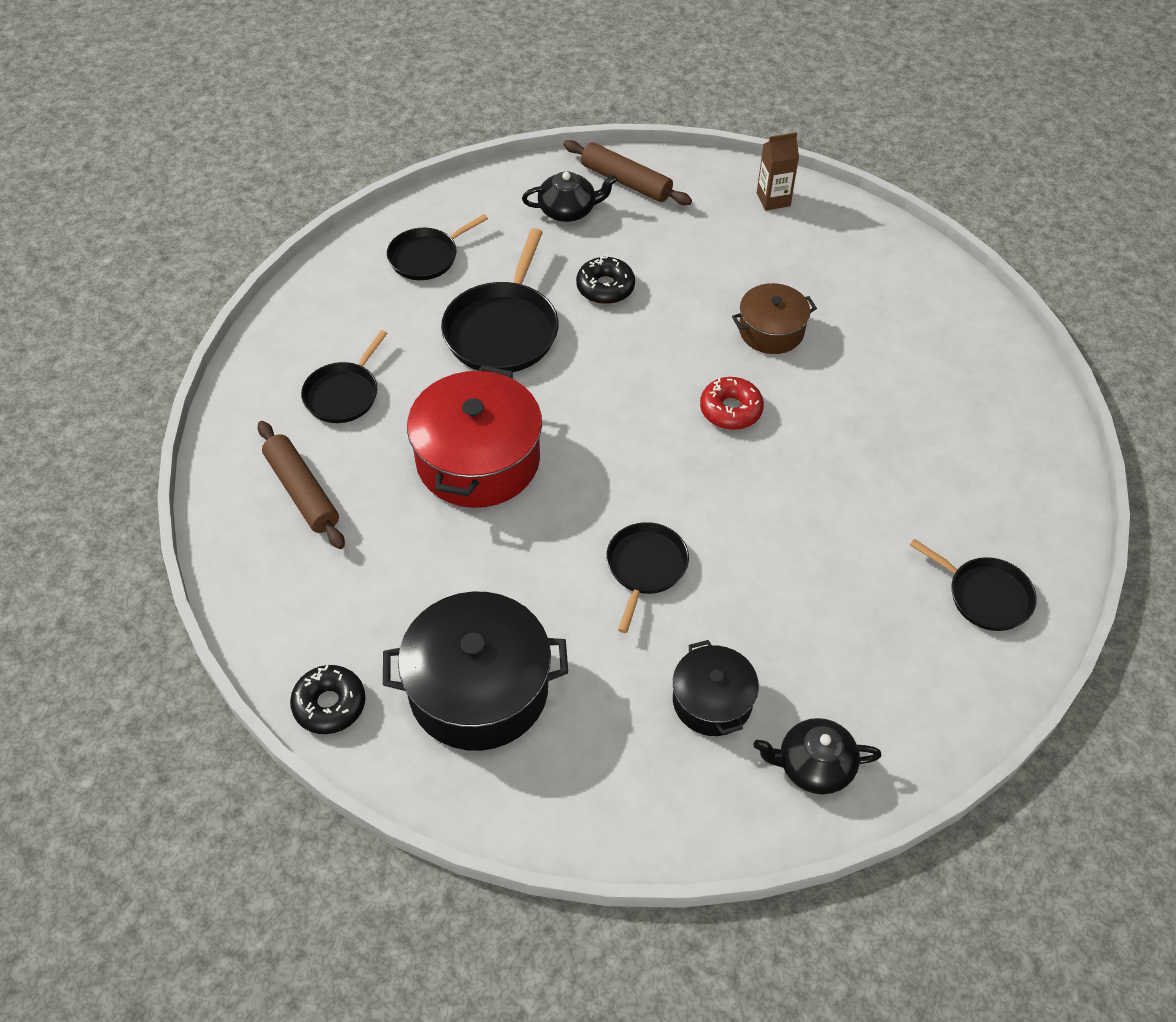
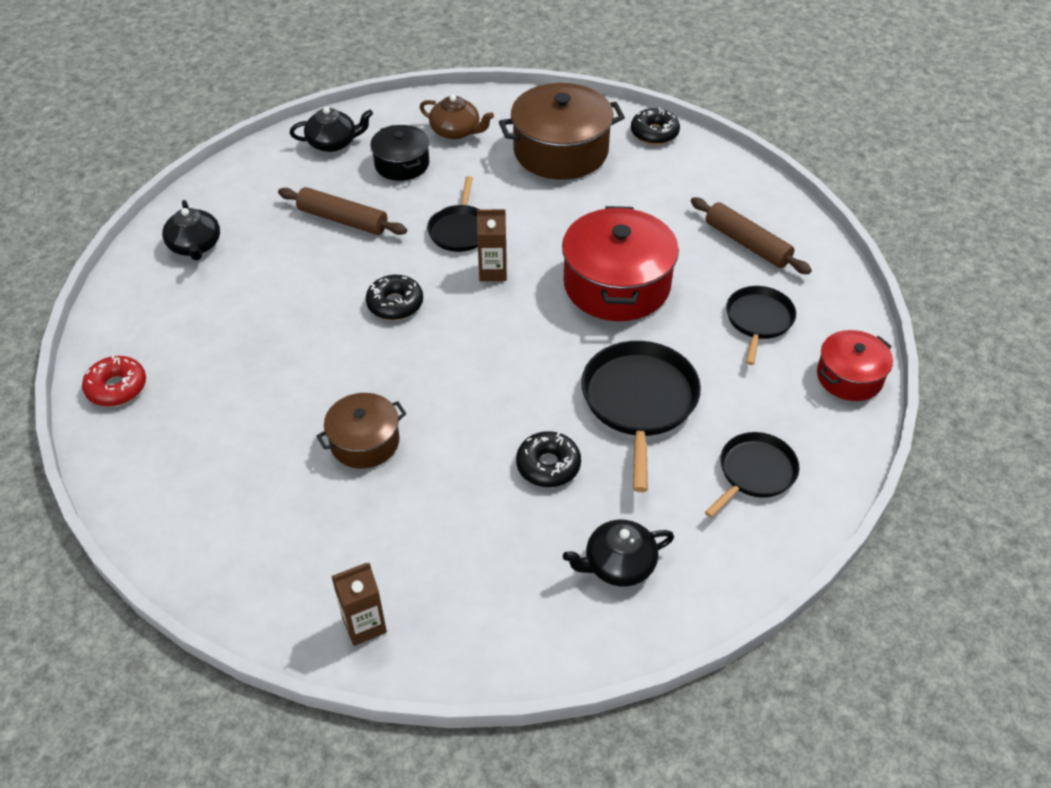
camera: 170 degrees right, 5 degrees down
(289, 324) = (849, 377): none -> red pot
(478, 689) = (560, 151): black pot -> brown pot
(616, 499) = (493, 272): none -> brown carton
(624, 760) = (456, 131): none -> brown teapot
(626, 182) = (558, 623): brown rolling pin -> brown rolling pin (343, 220)
(730, 410) = (402, 356): red donut -> red donut (117, 387)
(734, 473) = (395, 304): none -> black donut
(985, 596) = (195, 246): black pan -> black teapot

